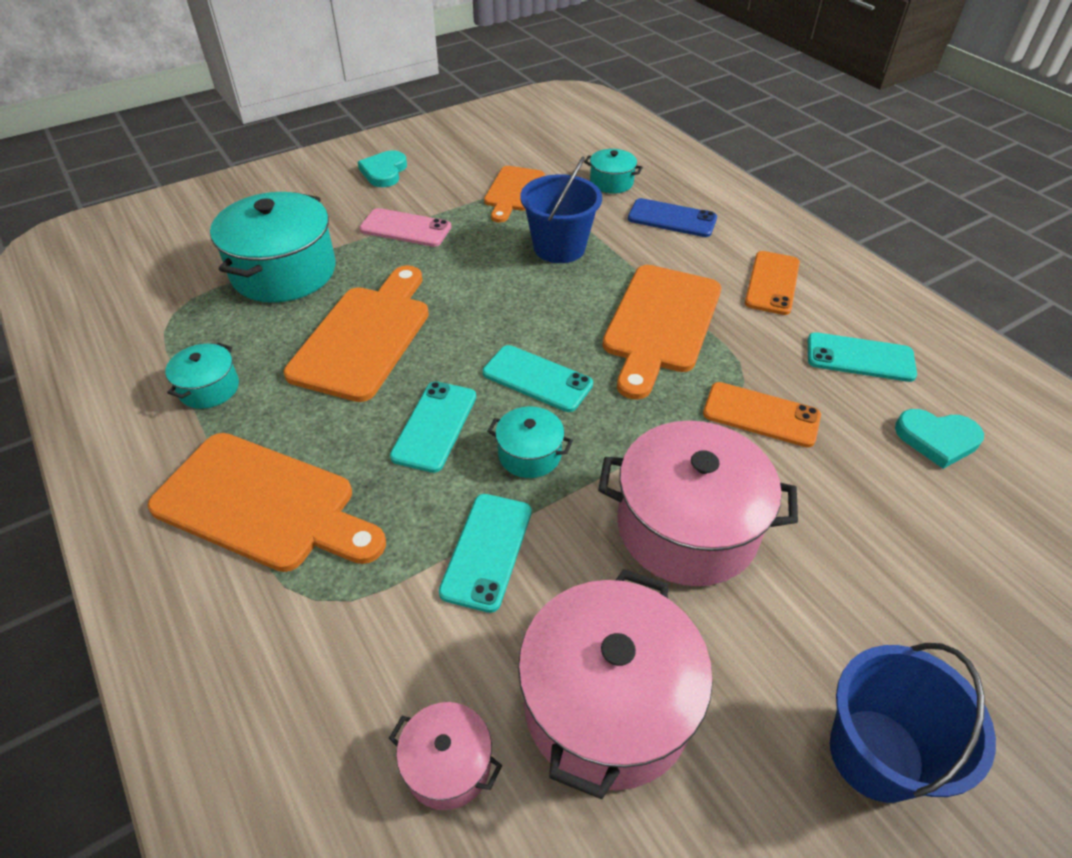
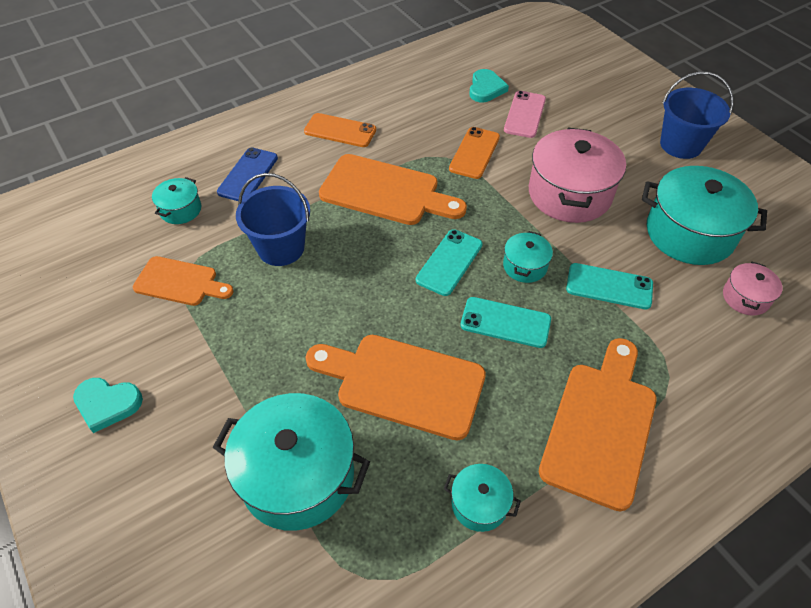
camera: 90 degrees left, 5 degrees up
(405, 228) = (231, 369): pink phone -> pink phone (524, 114)
(607, 704) = (689, 233): pink pot -> turquoise pot
(860, 358) = (419, 104): turquoise phone -> none

